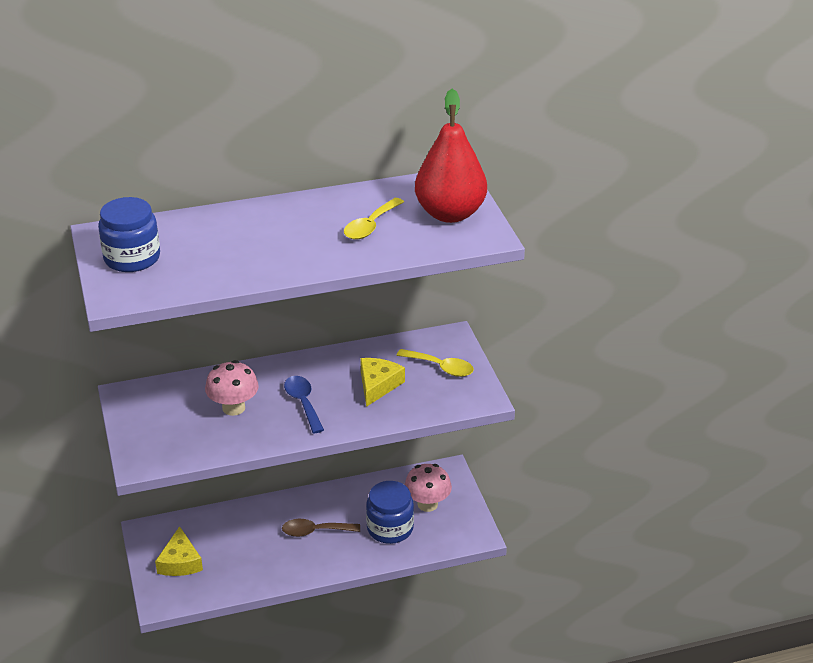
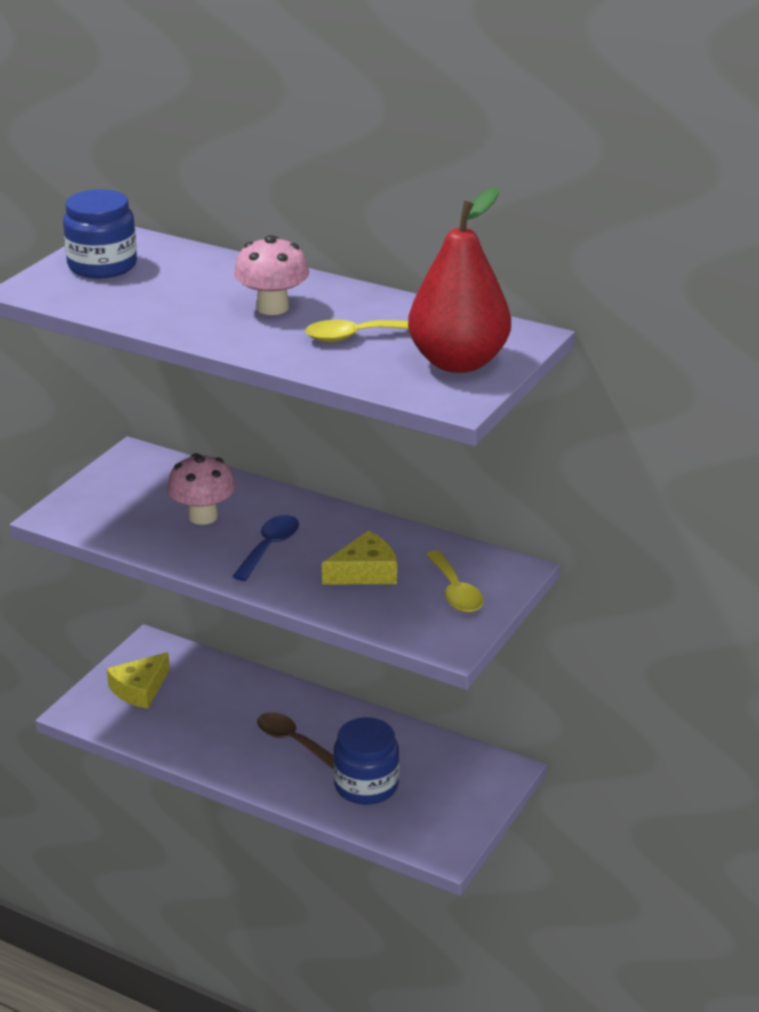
camera: 45 degrees right, 5 degrees down
(427, 504) = (437, 788): pink mushroom -> pink mushroom (272, 307)

